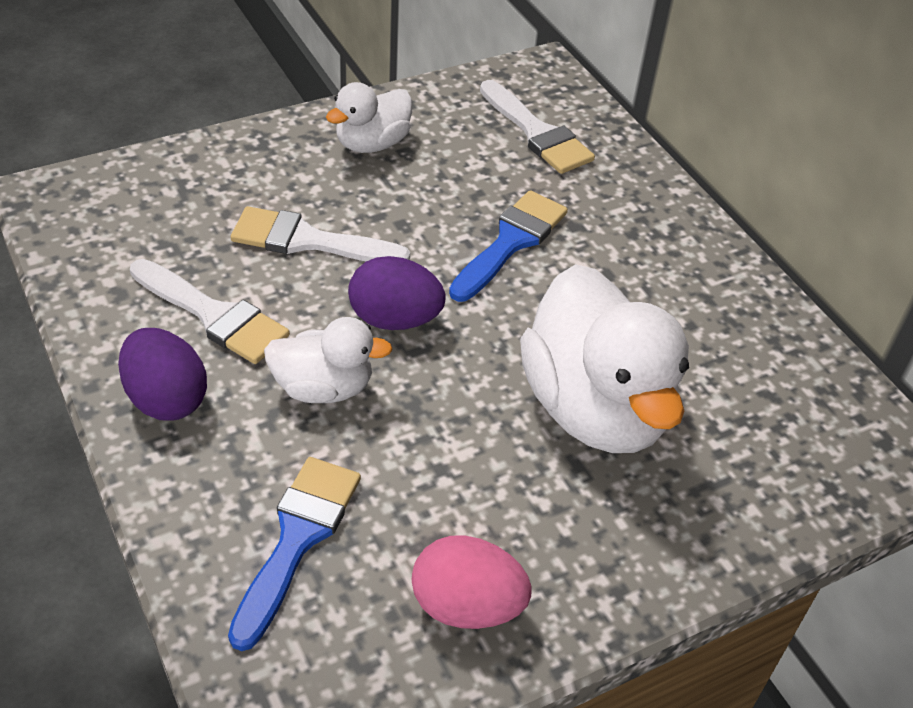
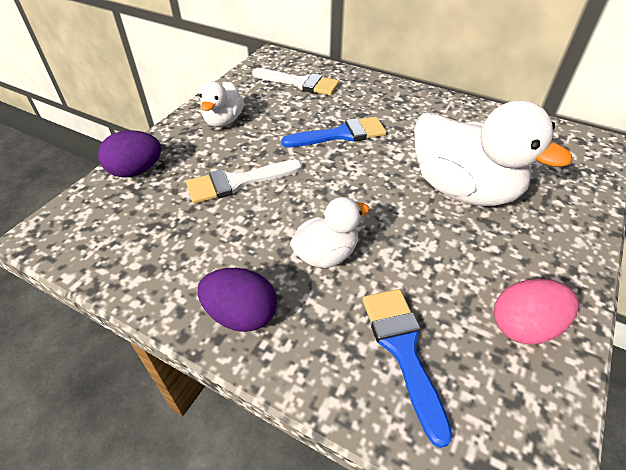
camera: 30 degrees left, 0 degrees up
(214, 315) = (223, 249): white brush -> none
(395, 319) = (325, 198): purple egg -> purple egg (136, 171)
(511, 242) = (341, 134): blue brush -> blue brush turned 75 degrees clockwise

